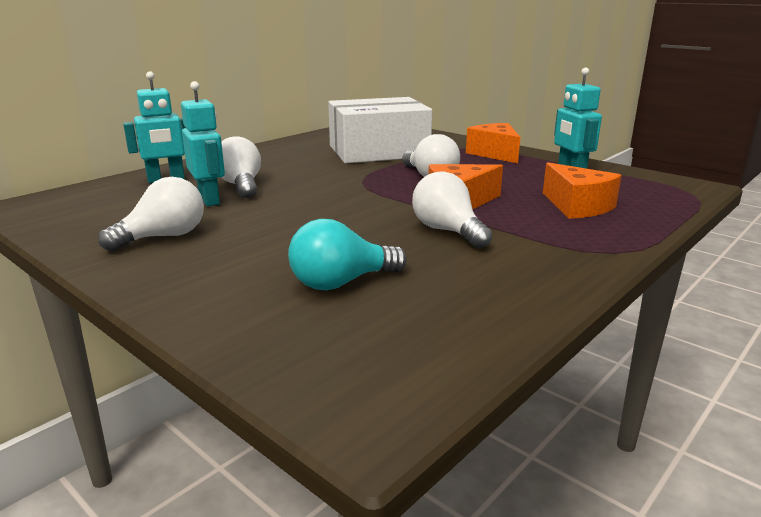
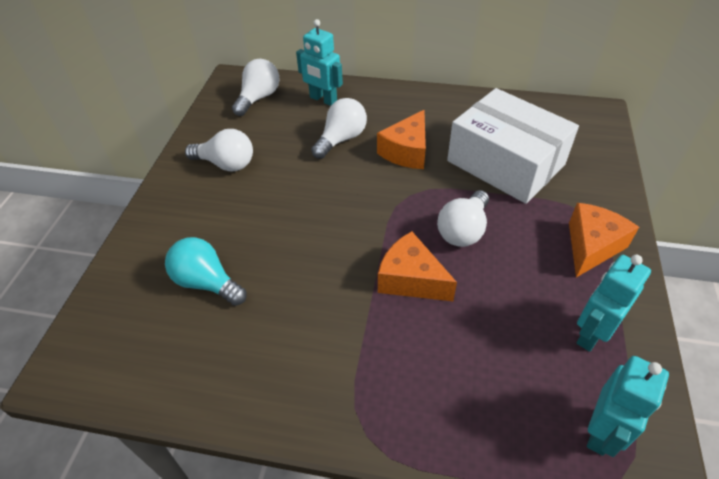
camera: 60 degrees right, 25 degrees up
(209, 200) = (302, 142): turquoise robot -> turquoise robot (602, 432)
(448, 231) = (334, 300): white light bulb -> white light bulb (258, 98)
(577, 206) = (472, 373): orange cheese -> orange cheese (406, 151)

